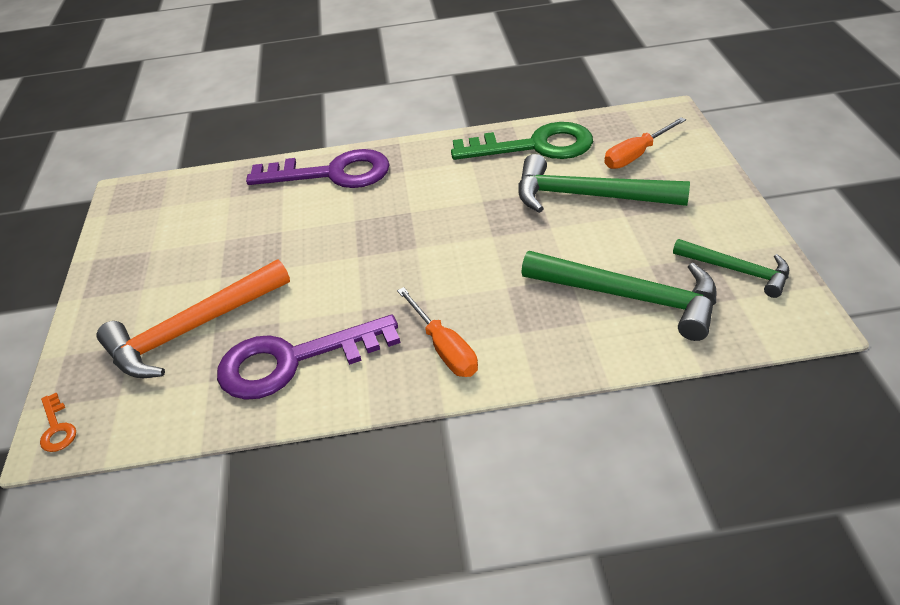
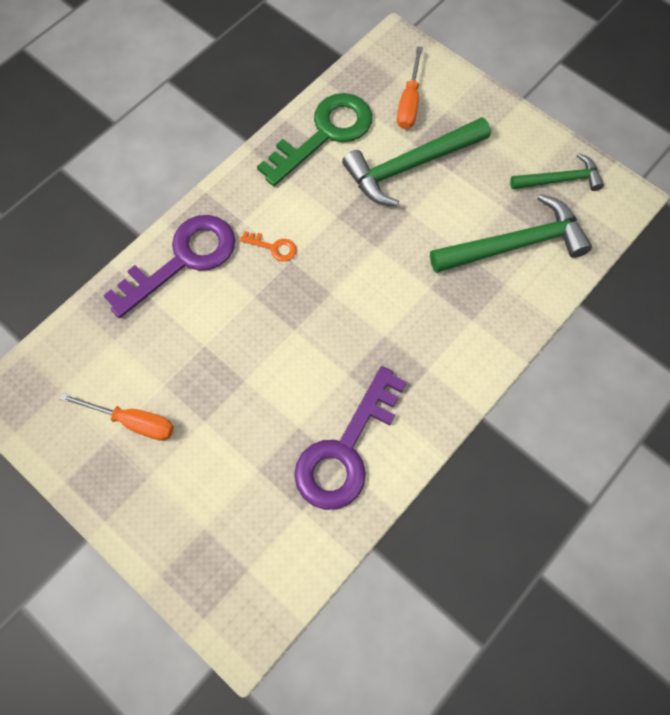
camera: 45 degrees left, 25 degrees up
(57, 428) = (233, 629): orange key -> orange key (273, 247)
(191, 329) = (238, 481): orange hammer -> none
(444, 348) = (437, 367): orange screwdriver -> orange screwdriver (133, 422)

